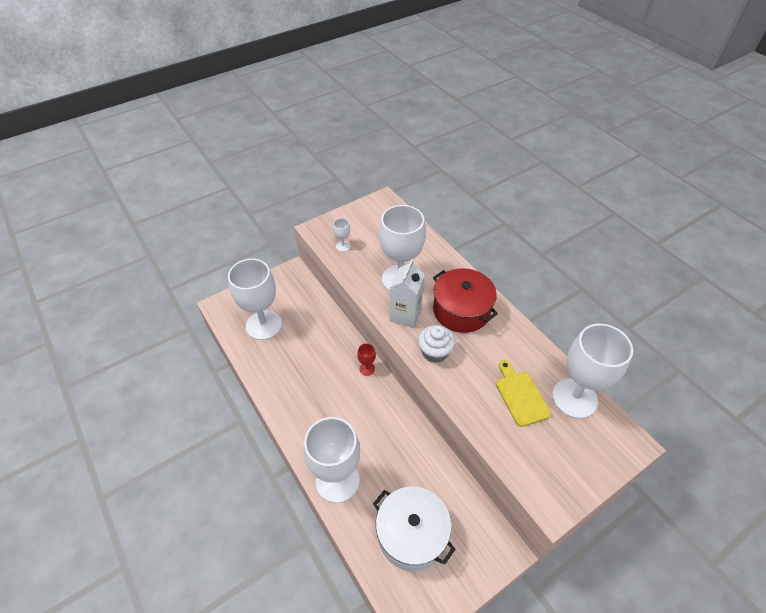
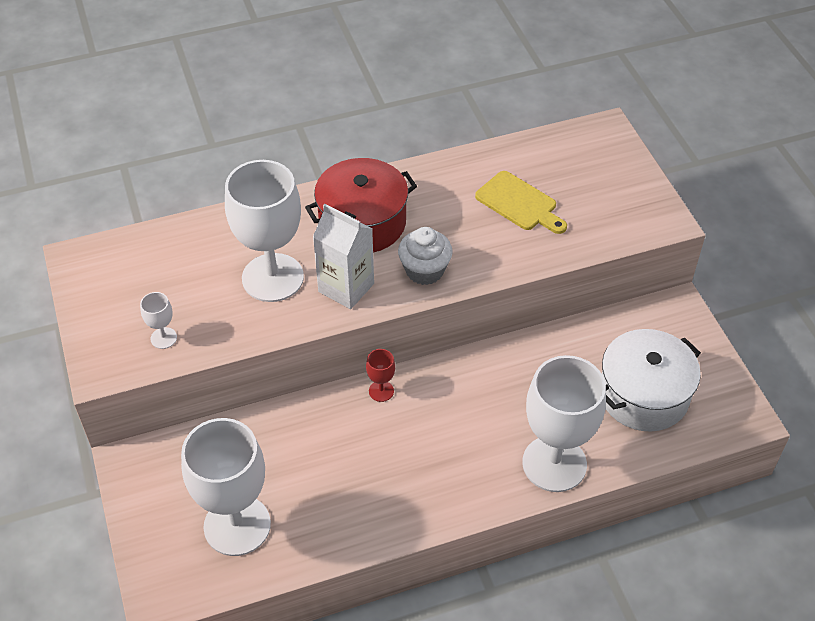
camera: 75 degrees left, 0 degrees up
(520, 396) = (519, 203): yellow cutting board -> yellow cutting board turned 135 degrees counterclockwise
(574, 398) = (536, 156): white goblet -> none

